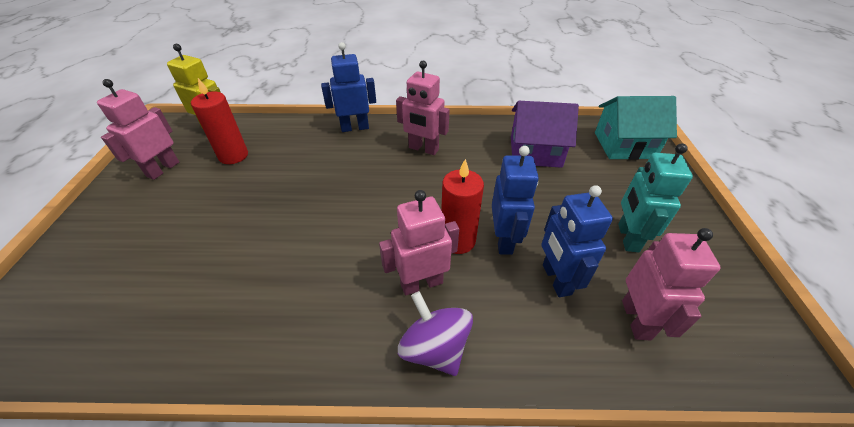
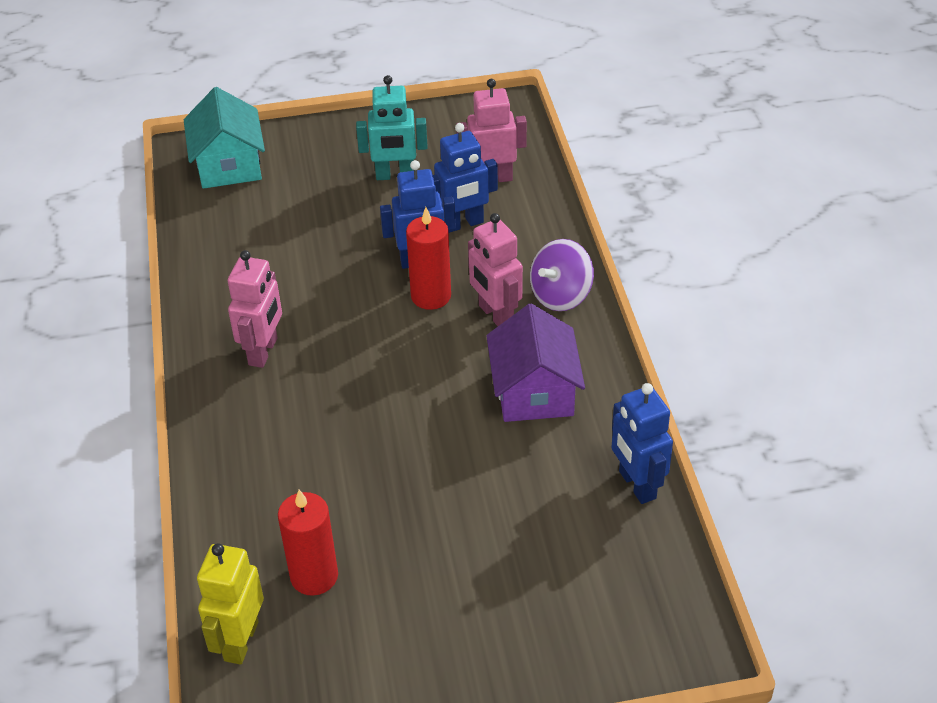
camera: 100 degrees left, 0 degrees up
(163, 169) = (364, 657): pink robot -> none
(355, 127) = (215, 444): blue robot -> blue robot (636, 485)
(535, 152) = (254, 241): purple house -> purple house (534, 392)

